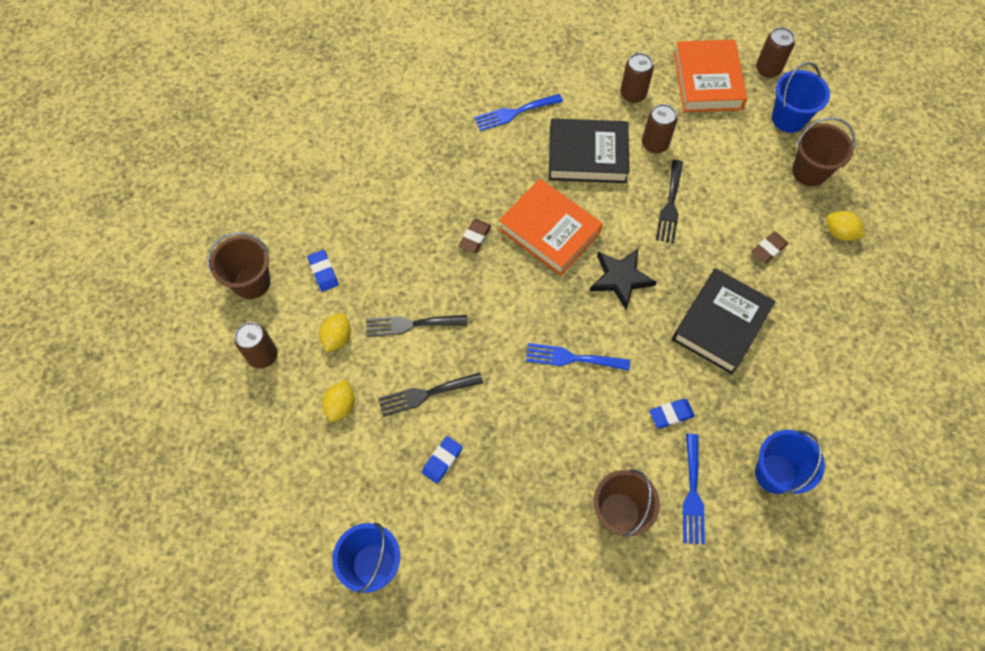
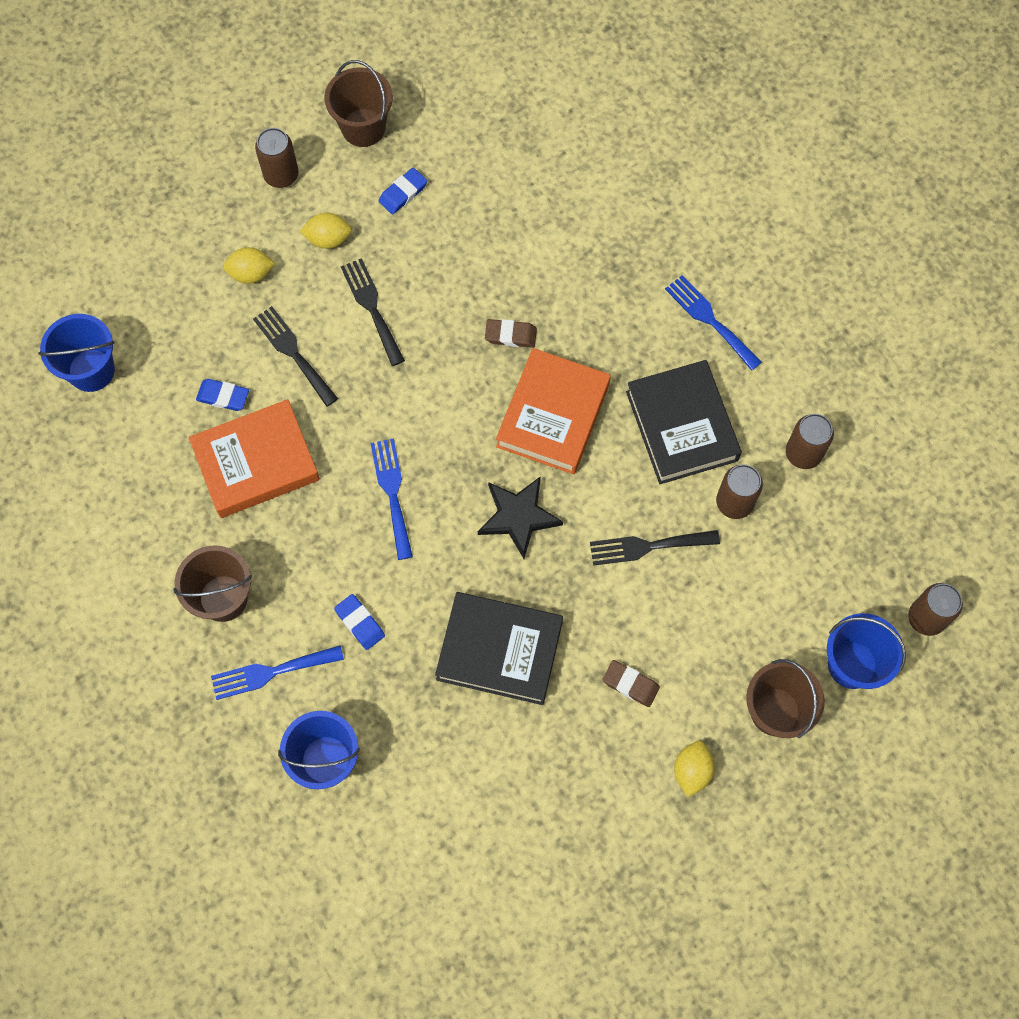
camera: 70 degrees right, 5 degrees up
(707, 81) = (868, 542): orange book -> orange book (256, 463)

